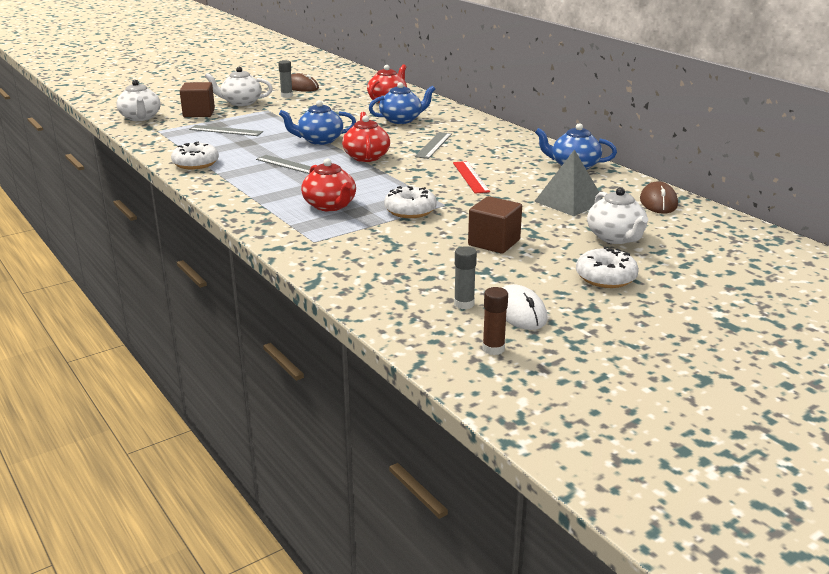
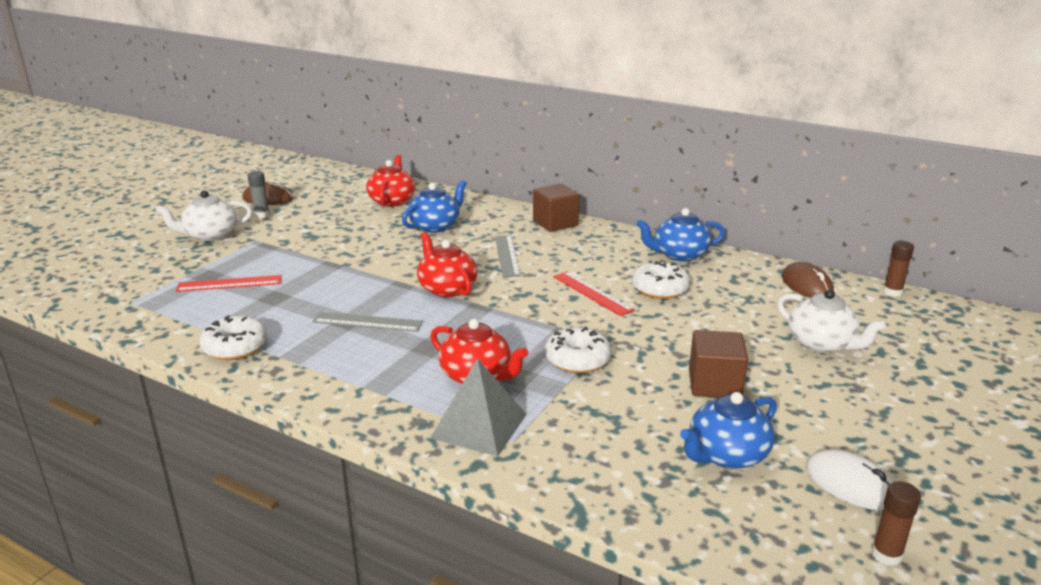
camera: 25 degrees left, 0 degrees up
(140, 118) = (86, 285): white teapot -> none
(199, 113) = (166, 262): brown cube -> brown cube (555, 223)
(226, 131) = (229, 283): grey ruler -> red ruler
(319, 140) = (366, 275): blue teapot -> blue teapot (726, 455)
(464, 304) = (782, 491): grey glue stick -> none
(569, 202) = (726, 305): grey pyramid -> grey pyramid (479, 426)
(605, 277) = (873, 404): white donut -> white donut (660, 289)
(732, 219) = (892, 292): none -> brown glue stick

